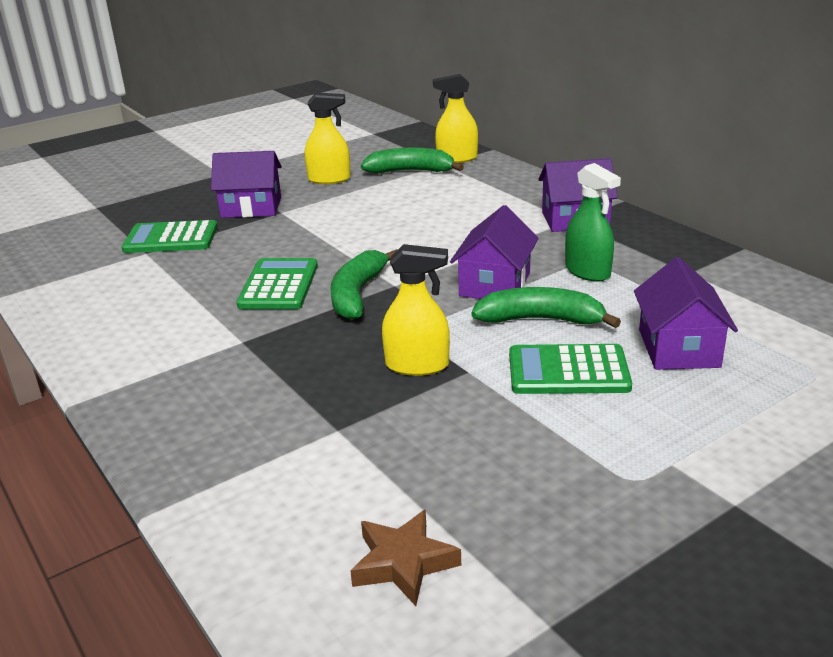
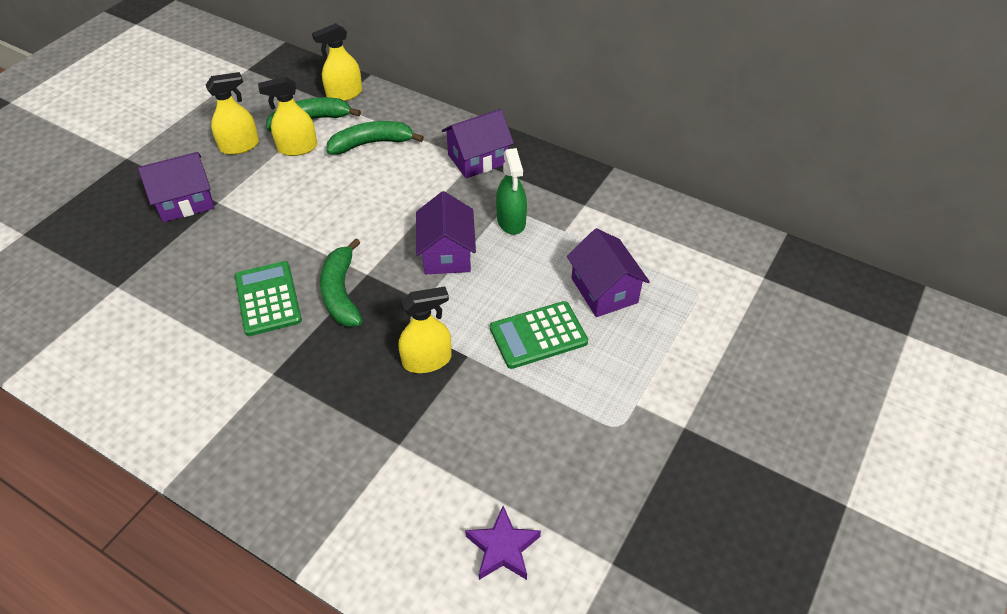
camera: 25 degrees left, 20 degrees up
(171, 238) = (130, 262): green calculator -> none
(384, 187) = (297, 148): none -> yellow spray bottle
(403, 563) = (503, 548): brown star -> purple star
(541, 320) = (498, 285): green banana -> green banana (372, 143)
(587, 271) = (511, 221): green spray bottle -> green spray bottle turned 45 degrees clockwise

